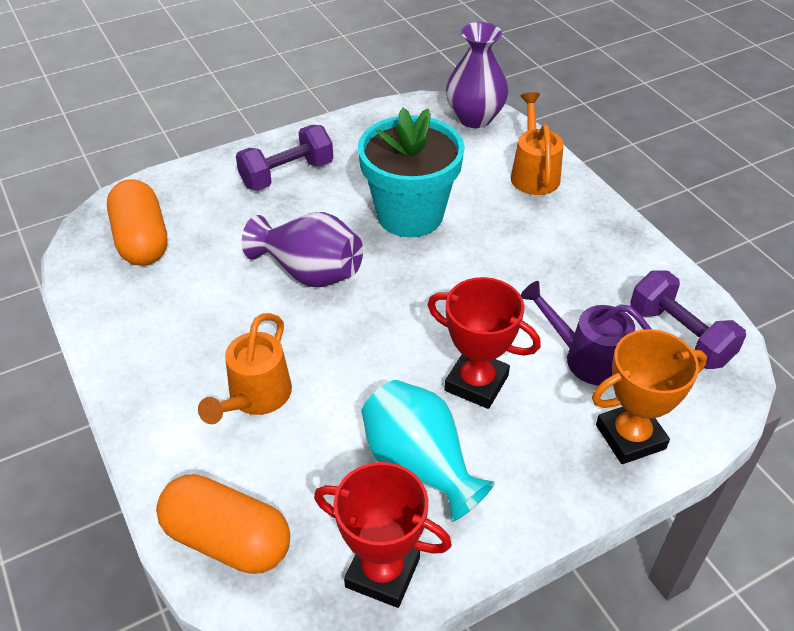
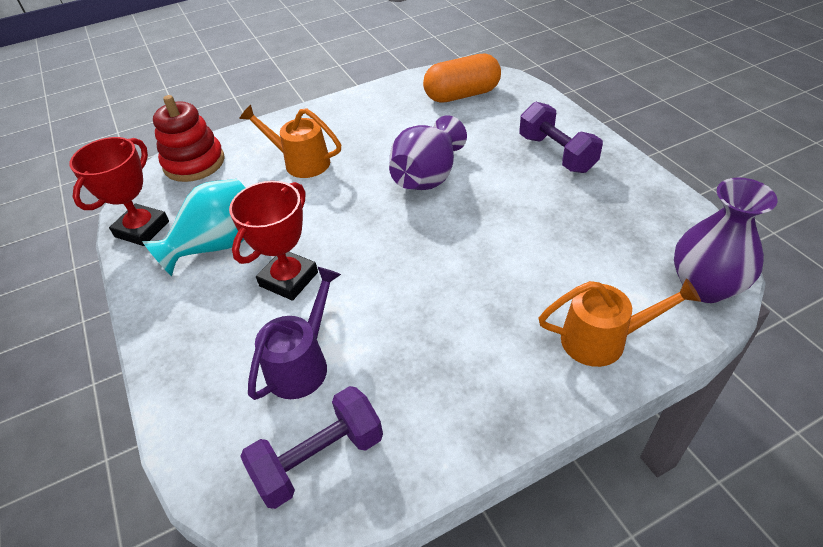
camera: 95 degrees right, 0 degrees up
(227, 539) = (194, 163): orange capsule -> red stacking toy
(410, 215) = (509, 234): turquoise flower pot -> none
(630, 437) = (200, 388): orange trophy -> none

